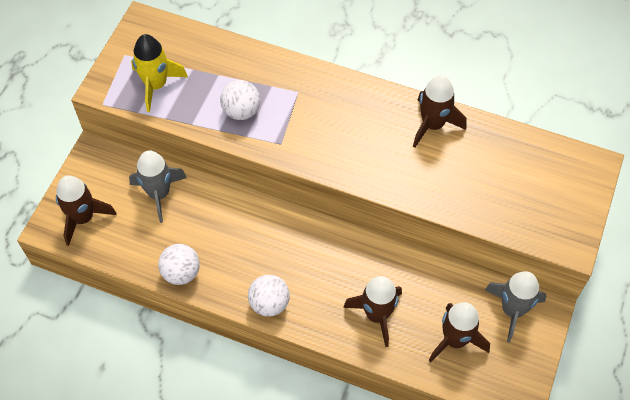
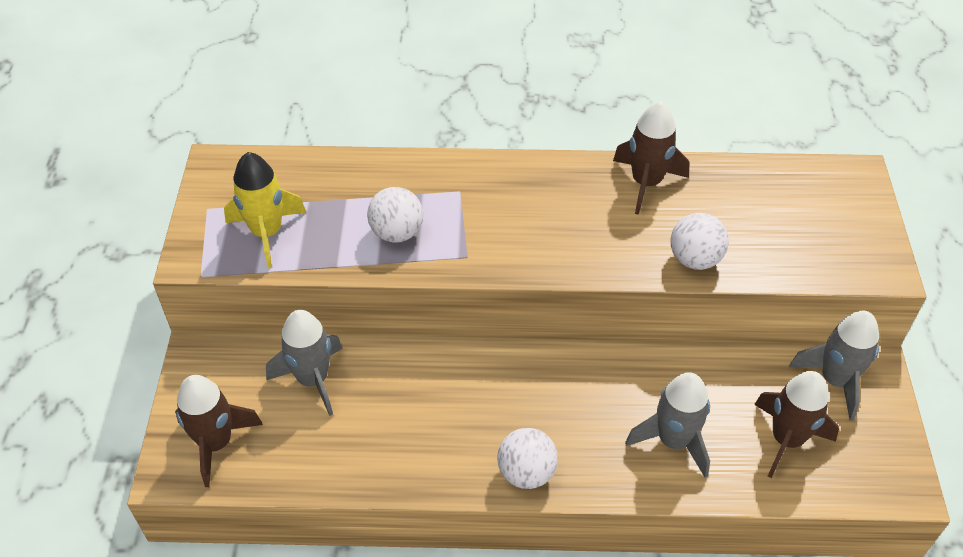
camera: 20 degrees left, 10 degrees down
(181, 272) = (387, 471): white ball -> white ball (694, 259)
(377, 315) = (673, 441): brown rocket -> grey rocket

